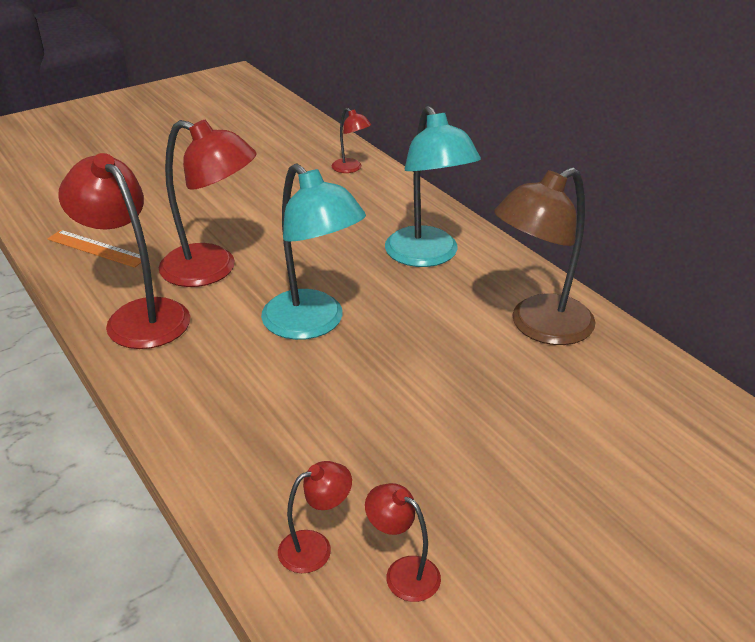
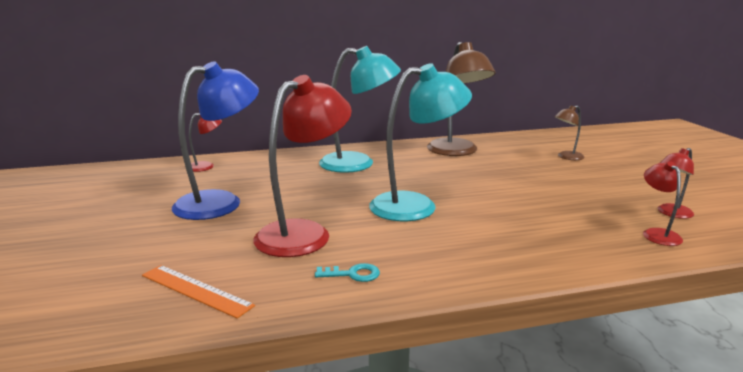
camera: 70 degrees left, 15 degrees down
(96, 248) = (195, 290): orange ruler -> orange ruler turned 75 degrees clockwise
(139, 315) = (353, 274): red lamp -> turquoise key
(263, 206) = (220, 202): none -> blue lamp
(609, 449) = (566, 157): none -> brown lamp

